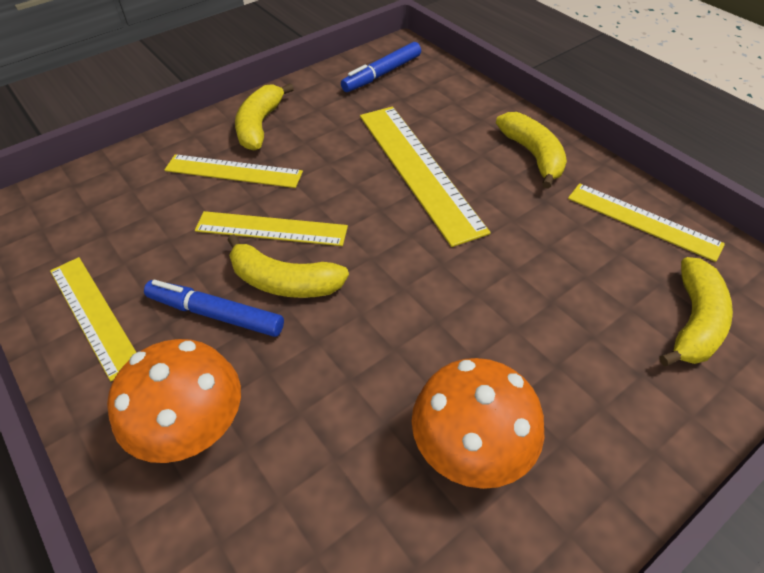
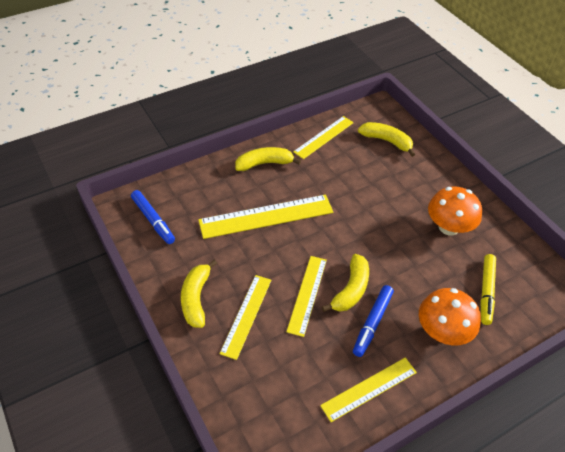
camera: 85 degrees left, 0 degrees up
(260, 125) = (196, 298): yellow banana -> yellow banana turned 75 degrees clockwise
(293, 525) = (486, 291): none -> yellow marker

